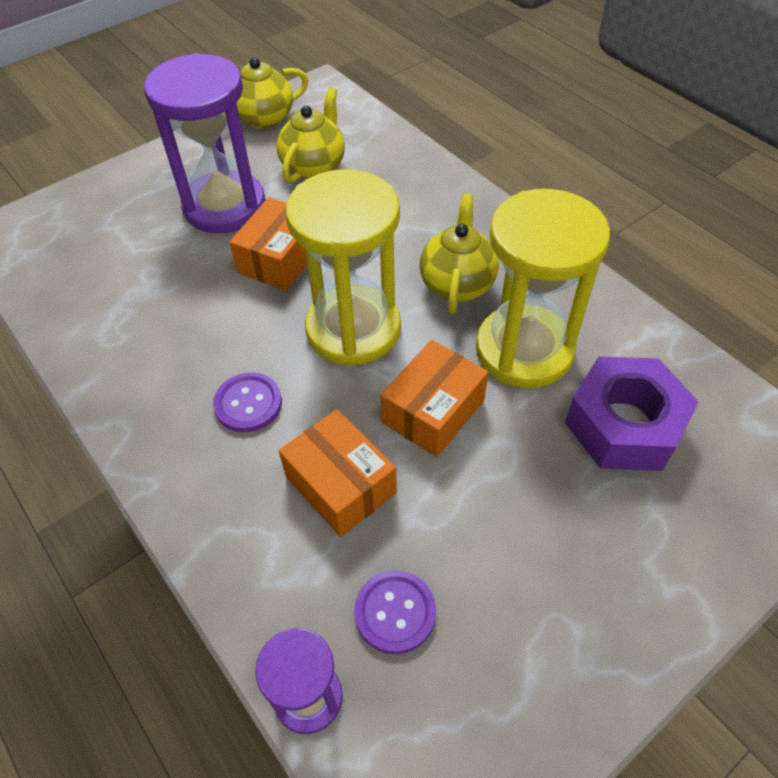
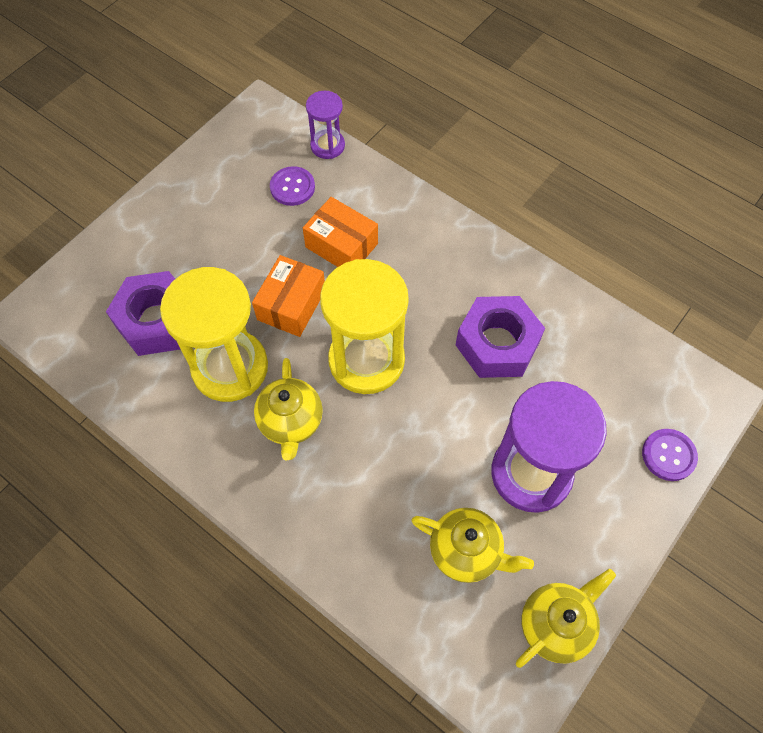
camera: 165 degrees right, 10 degrees up
(191, 319) = (497, 344): none -> purple nut
(248, 403) = (422, 285): purple button -> purple button (668, 455)
(280, 259) = (451, 419): orange box -> none
(314, 166) = (466, 551): yellow teapot -> yellow teapot turned 75 degrees counterclockwise

